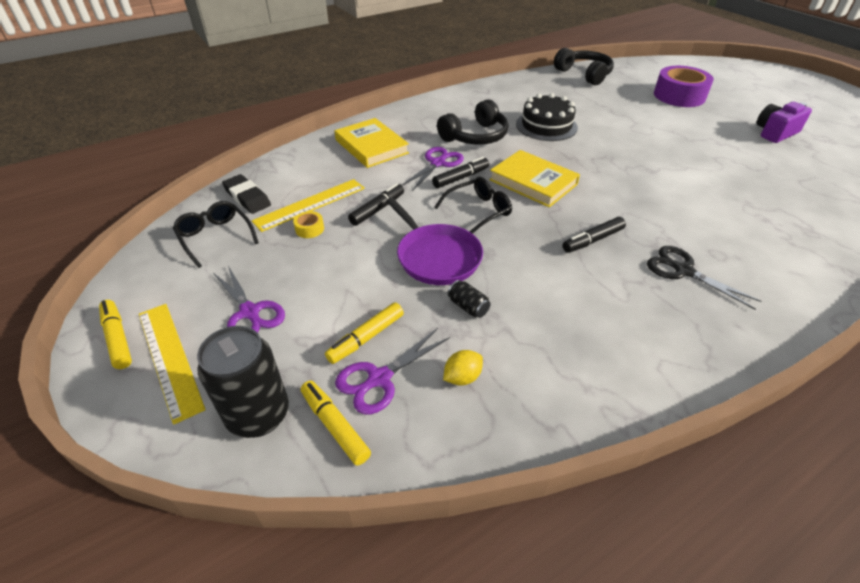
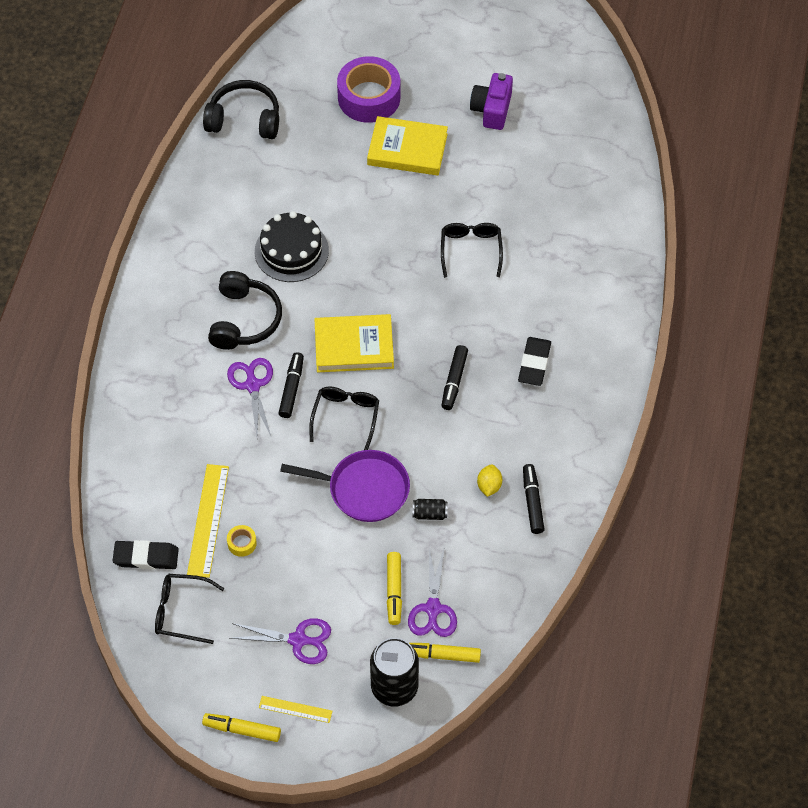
camera: 45 degrees left, 15 degrees up
(170, 358) = (295, 709): yellow ruler -> yellow ruler, size x0.56
(371, 146) = (168, 410): yellow book -> yellow book (407, 149)
(377, 210) = (268, 480): black marker -> black marker (532, 502)
(462, 377) = (477, 566): yellow lemon -> yellow lemon (489, 486)
(683, 271) = (534, 363): black scissors -> black eraser
(688, 183) = (471, 250): none -> black glasses

